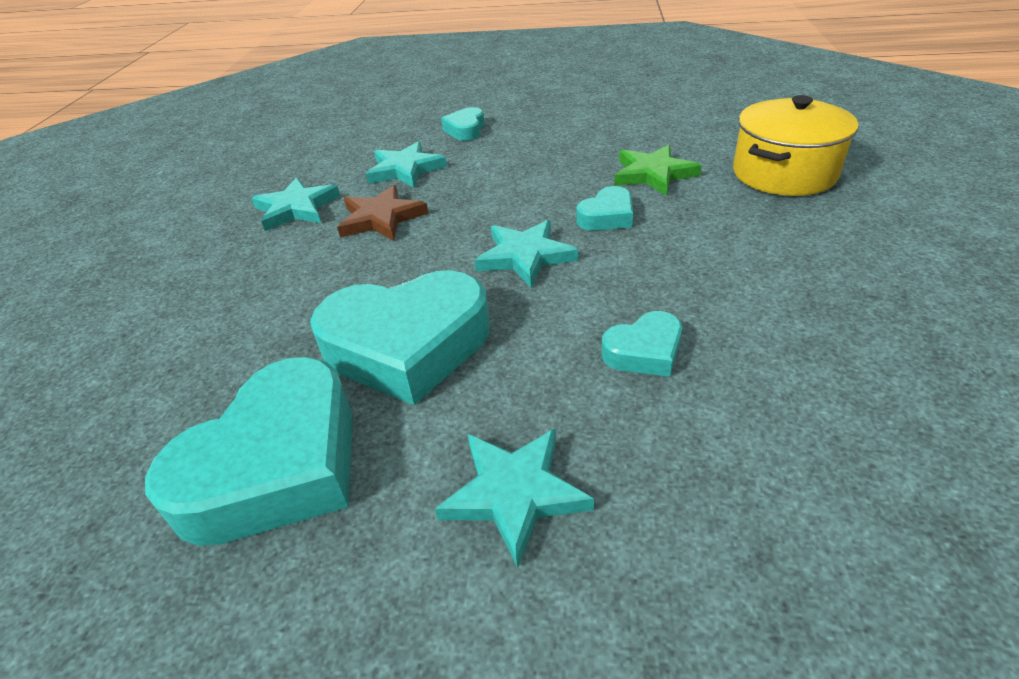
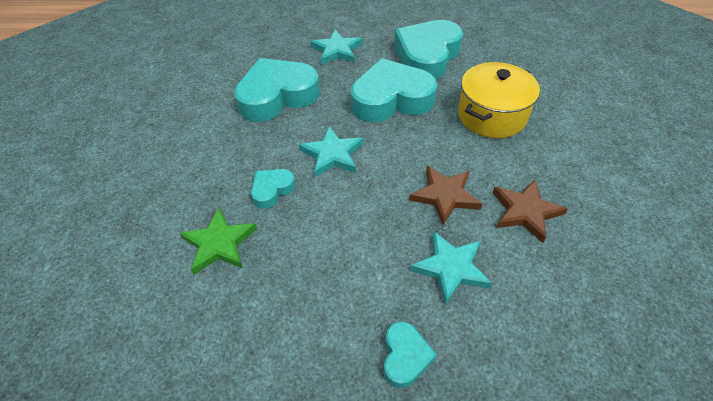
camera: 175 degrees right, 10 degrees up
(296, 208) = (525, 212): turquoise star -> brown star
(644, 351) = (277, 96): turquoise heart -> turquoise heart, size x2.11
(784, 173) = (114, 237): yellow pot -> yellow pot (491, 115)

